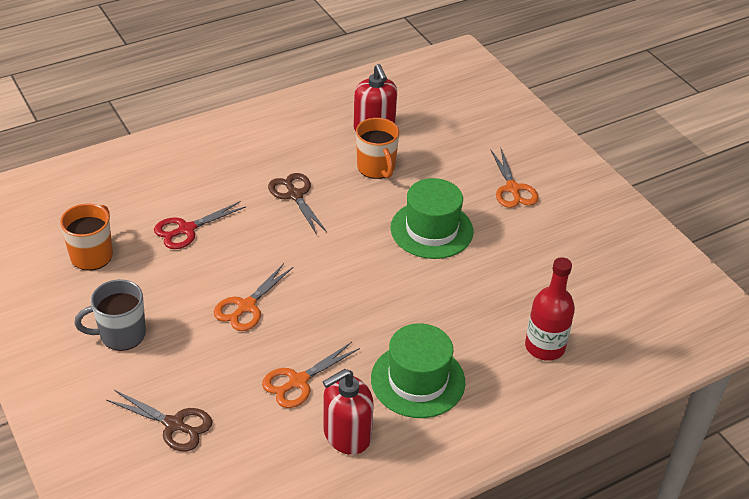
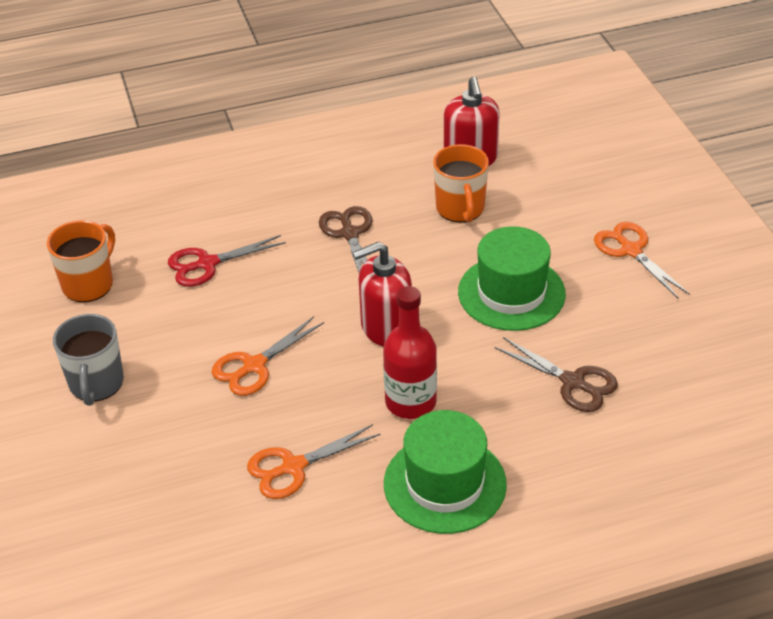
camera: 15 degrees right, 0 degrees up
(121, 335) = (96, 384): grey mug -> grey mug turned 90 degrees counterclockwise
(174, 425) = (129, 502): brown scissors -> brown scissors (573, 382)
(346, 434) = (336, 542): red soap dispenser -> red soap dispenser (386, 327)
(512, 189) = (631, 250): orange scissors -> orange scissors turned 150 degrees clockwise
(544, 347) = (623, 460): red bottle -> red bottle (410, 402)

